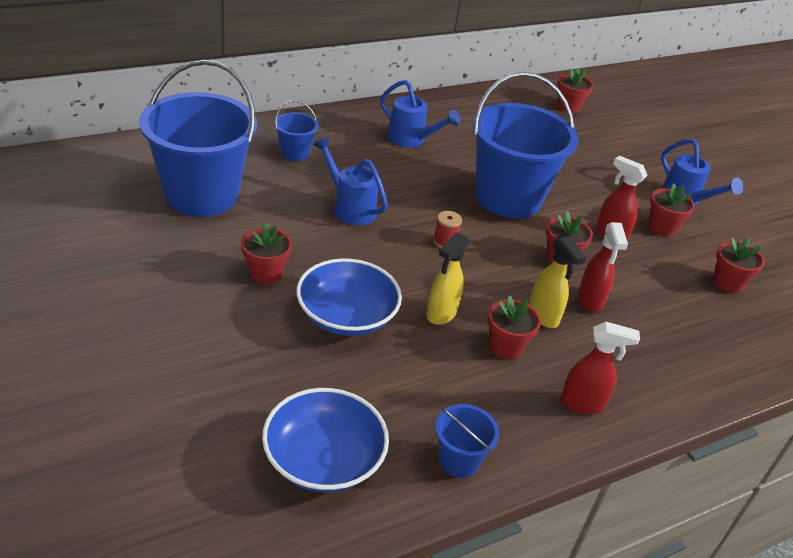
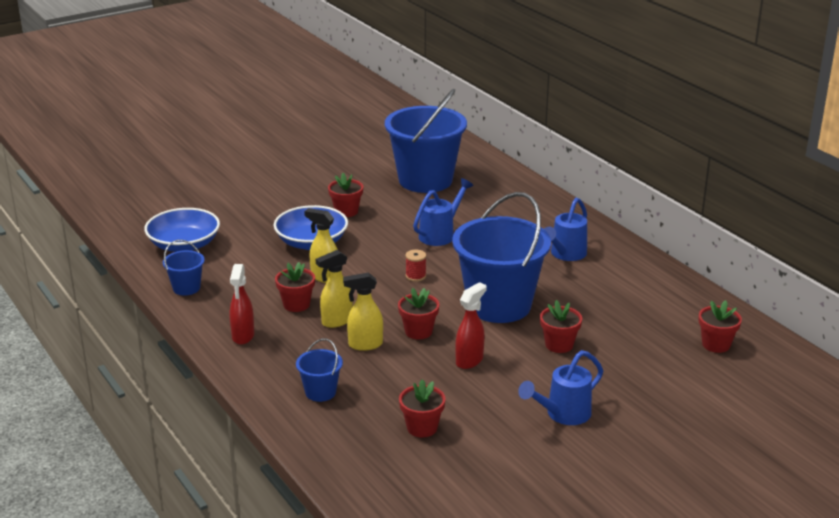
camera: 90 degrees right, 10 degrees down
(295, 153) = (505, 206): blue bucket -> blue bucket (320, 392)
(590, 300) = (365, 345): red spray bottle -> yellow spray bottle
(662, 227) = (499, 394): red flower pot -> red flower pot (559, 345)

